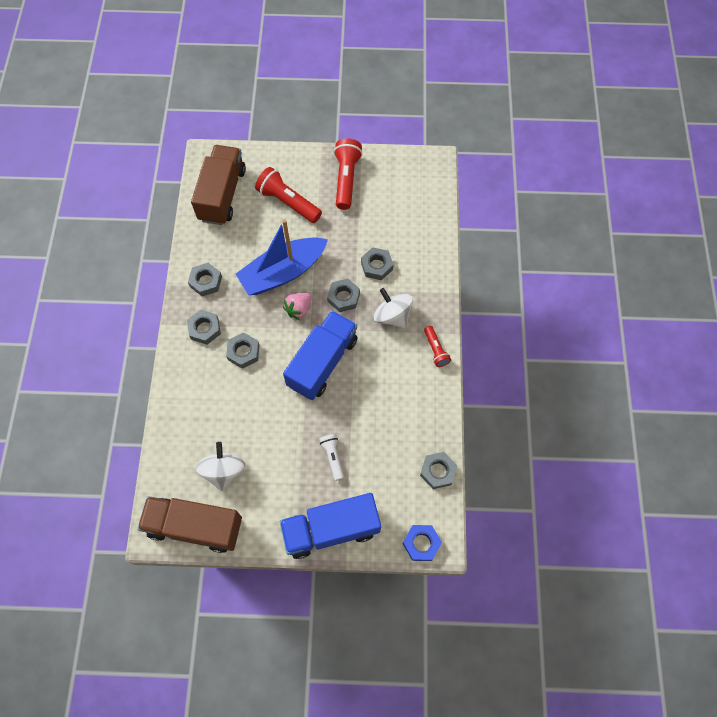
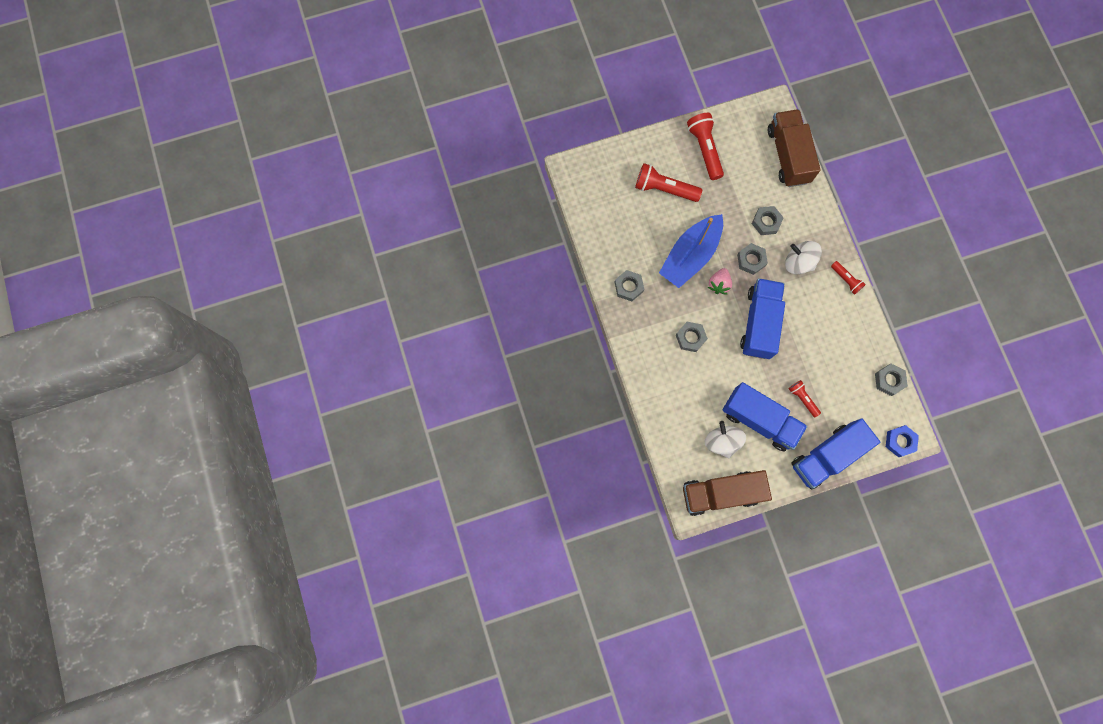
camera: 20 degrees left, 10 degrees up
(205, 329) = (648, 329): grey nut -> none
(222, 194) = (603, 201): brown truck -> brown truck (788, 155)
(275, 462) = (759, 420): none -> blue truck
(332, 457) = (802, 399): white flashlight -> red flashlight

